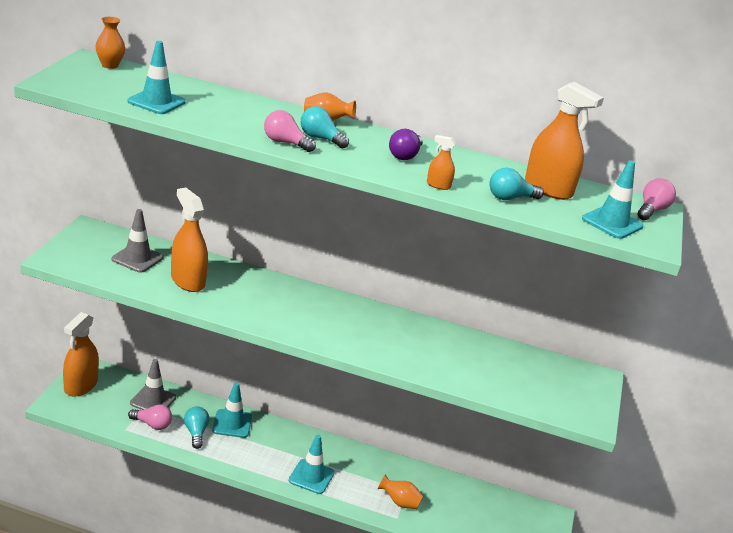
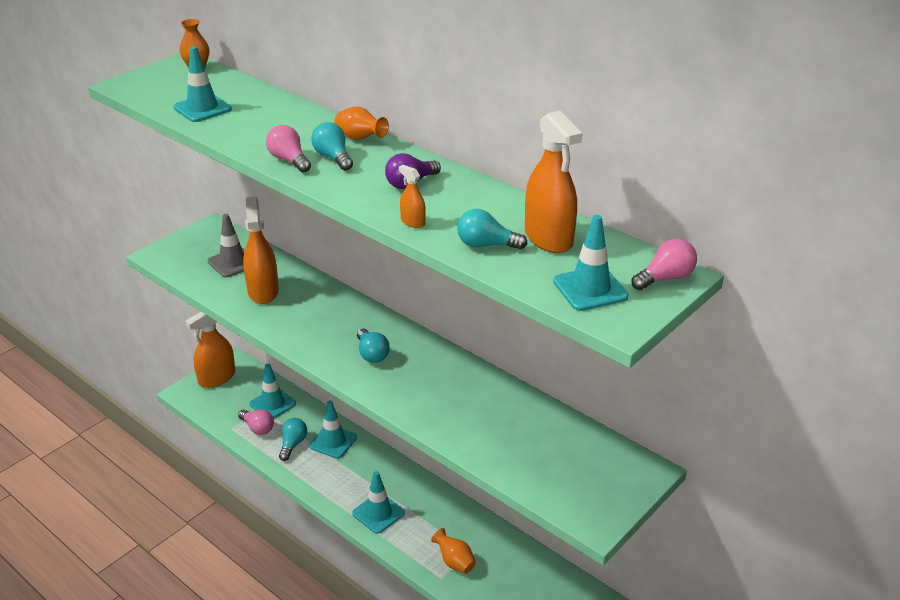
camera: 30 degrees right, 5 degrees up
(153, 400) = (272, 404): grey traffic cone -> turquoise traffic cone
(328, 321) = (372, 354): none -> turquoise light bulb

